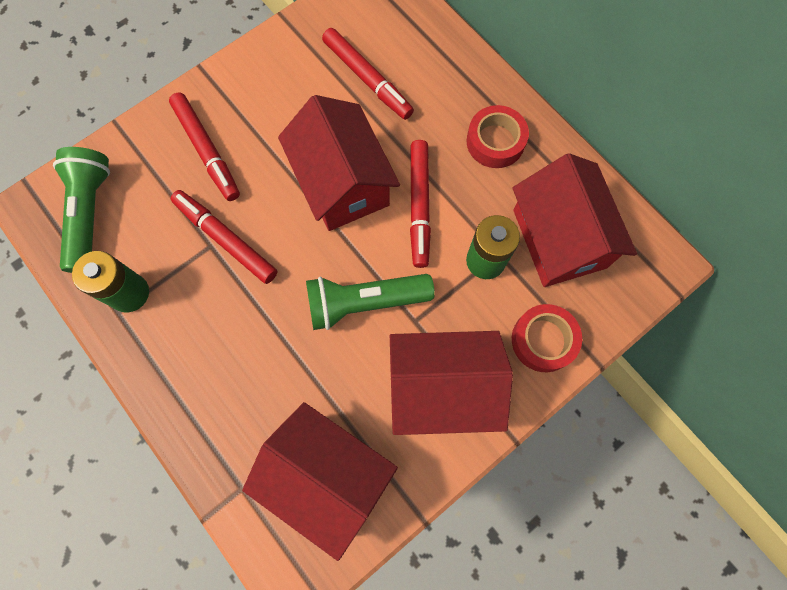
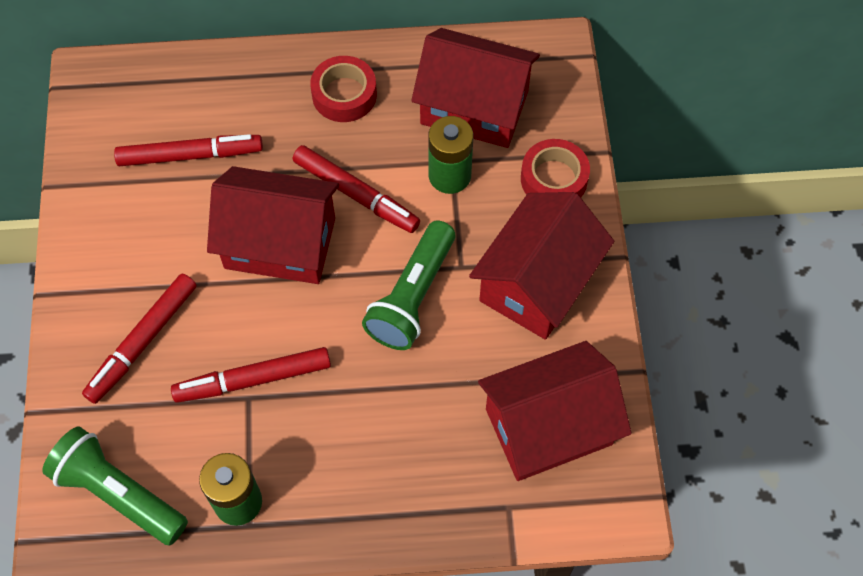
camera: 55 degrees left, 10 degrees down
(207, 150) = (143, 342): red marker -> red marker turned 120 degrees clockwise

